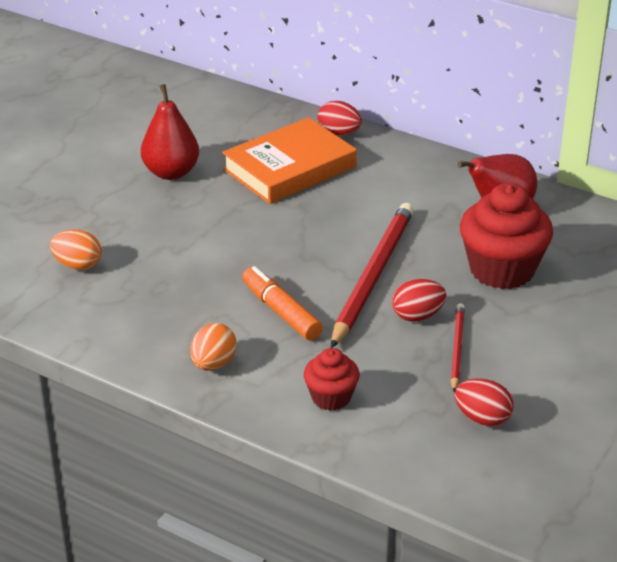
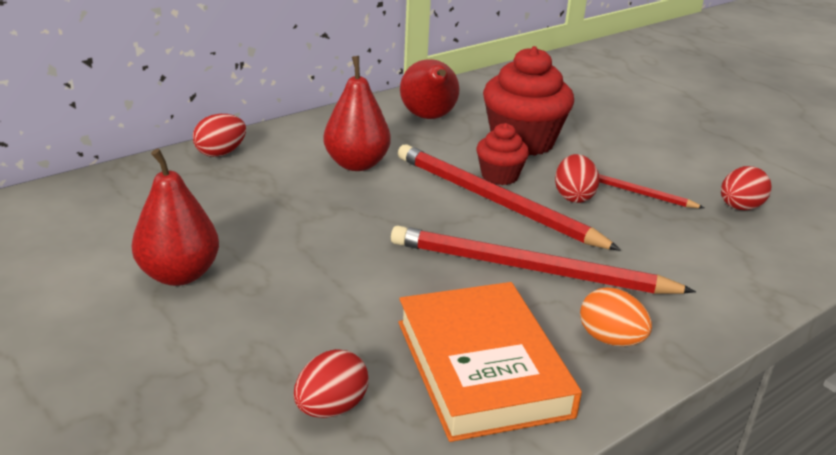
camera: 70 degrees left, 5 degrees down
(78, 265) = (331, 407): orange egg -> red egg
(281, 312) = (529, 269): orange marker -> red pencil
(289, 168) = (256, 195): orange book -> orange book (482, 367)
(331, 397) = (692, 276): red cupcake -> red cupcake (499, 176)
(376, 196) = (357, 164): none -> red pear

